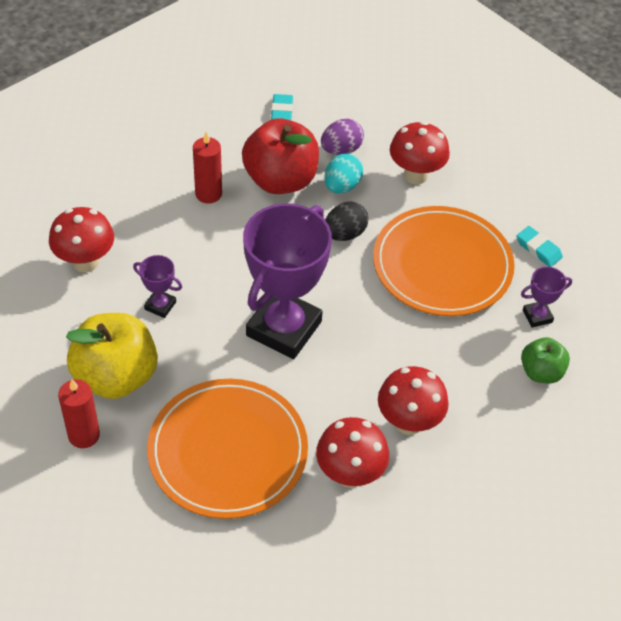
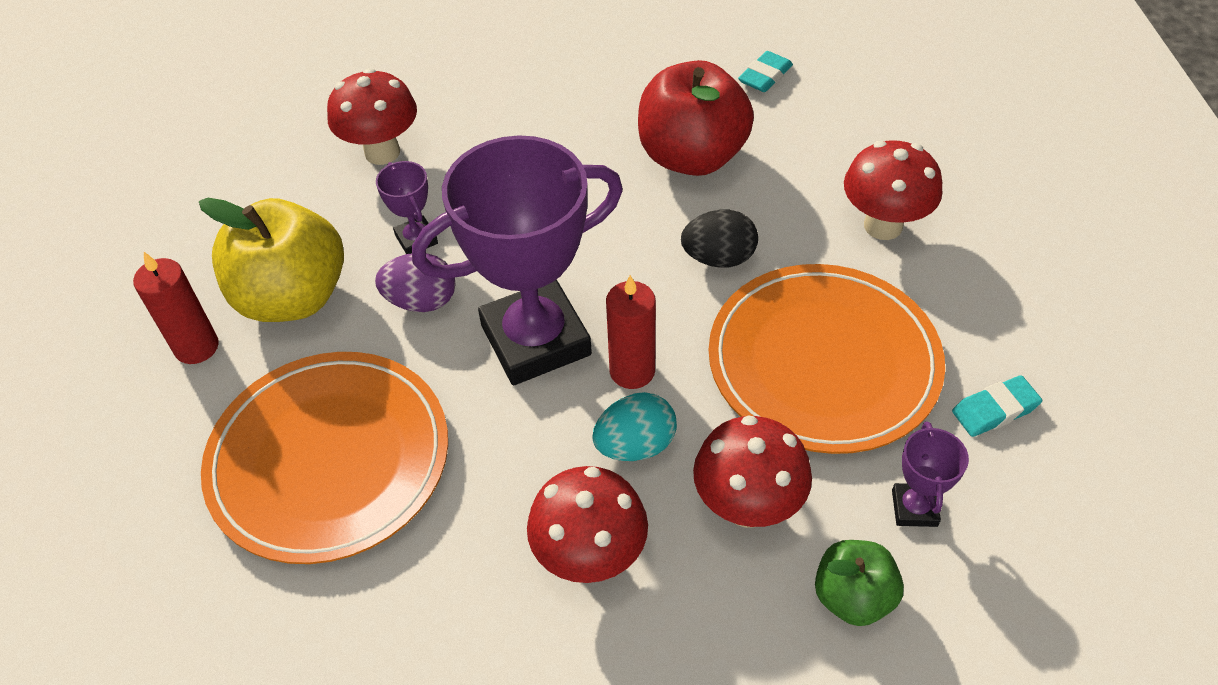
camera: 40 degrees right, 0 degrees up
(208, 194) = (589, 136): red candle -> red candle (632, 371)
(341, 150) = (804, 152): purple egg -> purple egg (421, 301)
(342, 186) = (766, 197): turquoise egg -> turquoise egg (635, 445)
(350, 474) = (449, 583): red mushroom -> red mushroom (747, 507)
(537, 316) = (914, 508): purple trophy -> purple trophy turned 75 degrees clockwise
(538, 249) = (994, 410): turquoise eraser -> turquoise eraser turned 75 degrees clockwise

